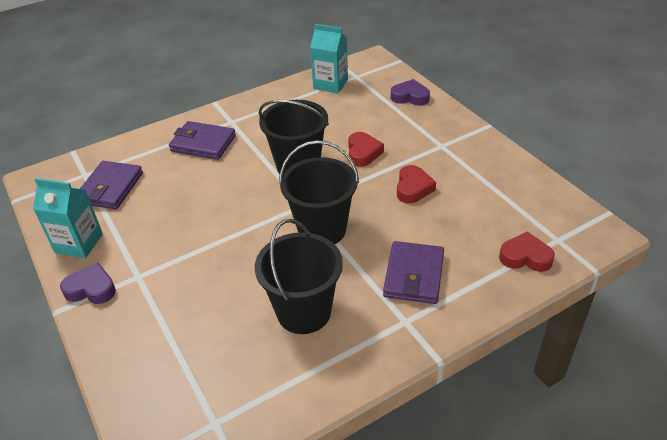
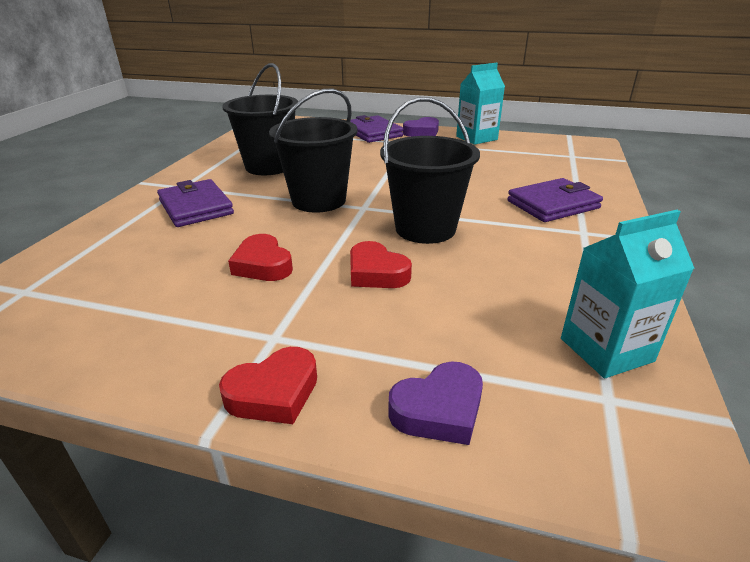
camera: 135 degrees right, 10 degrees down
(110, 188) = (533, 158): purple wallet -> purple wallet (373, 133)
(525, 257) = (71, 259): red heart -> red heart (274, 393)

